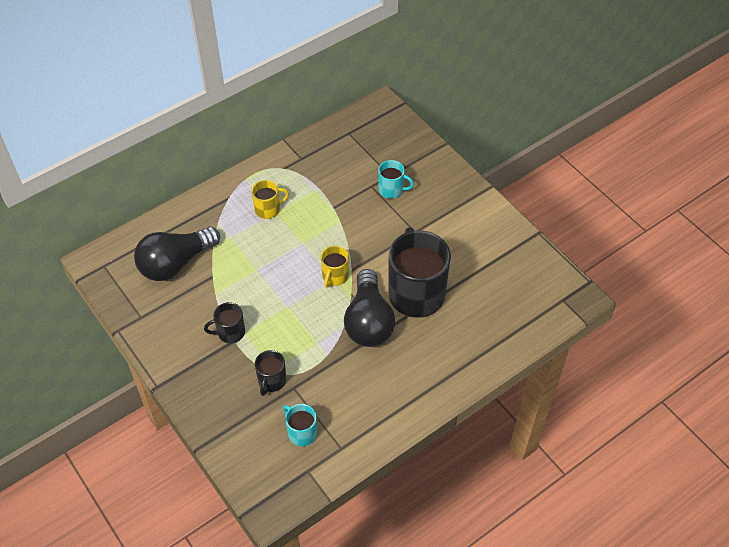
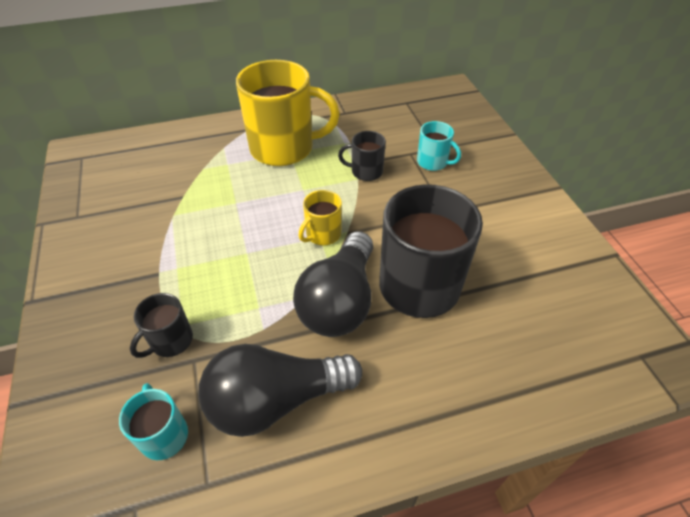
camera: 20 degrees right, 5 degrees down
(175, 263) = (153, 173): black light bulb -> black light bulb (276, 400)
(230, 332) = (160, 262): black mug -> black mug (366, 171)
(268, 209) = (284, 148): yellow mug -> yellow mug, size x2.12

